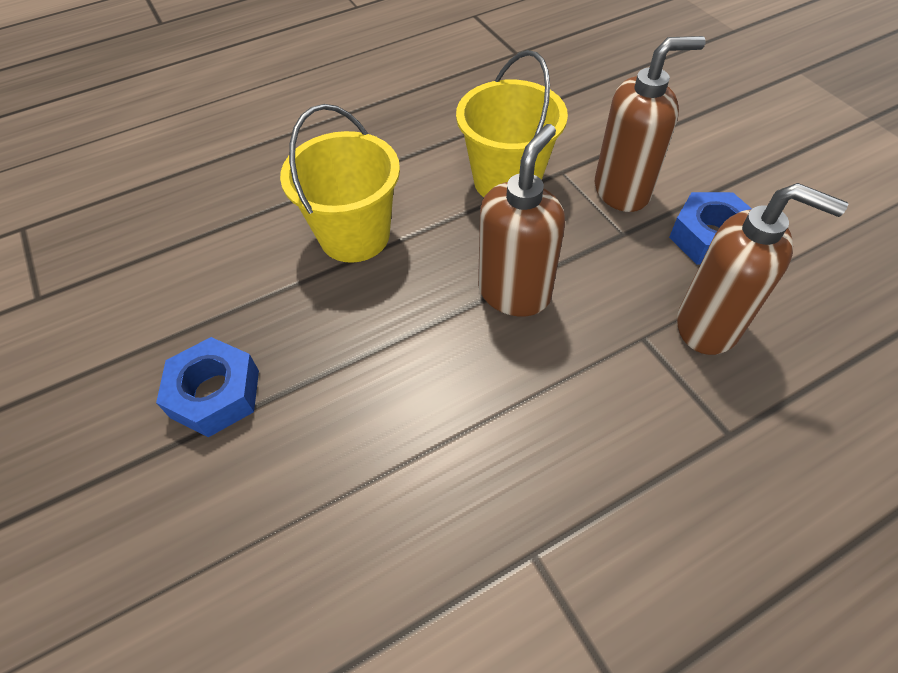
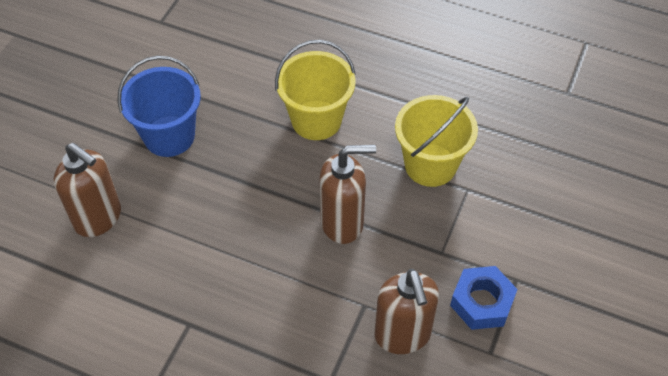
camera: 50 degrees right, 0 degrees up
(215, 394) = (169, 136): blue nut -> blue bucket
(622, 191) = (480, 232): brown soap dispenser -> brown soap dispenser (98, 218)

